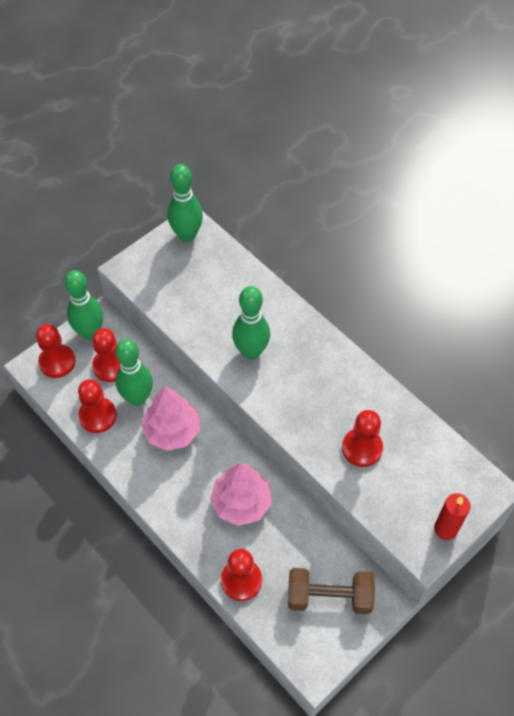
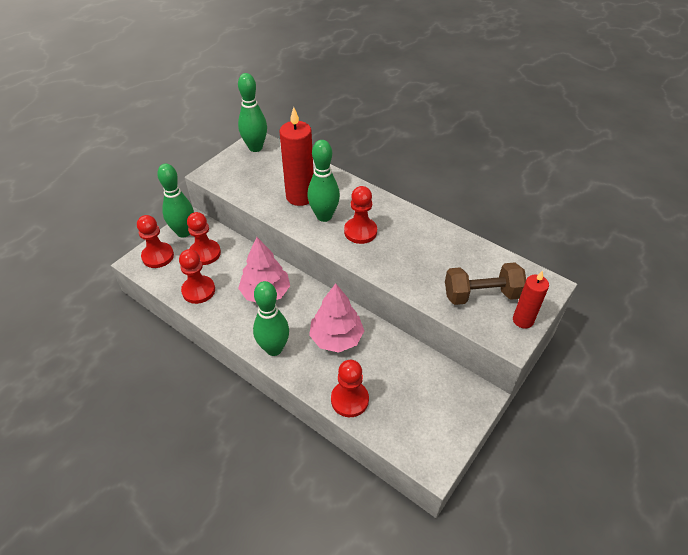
camera: 10 degrees left, 10 degrees down
(137, 398) = (231, 273): green bowling pin -> green bowling pin (274, 348)
(228, 318) = (300, 196): none -> red candle
(329, 597) = (431, 401): brown dumbbell -> brown dumbbell (481, 295)
(362, 448) = (434, 271): red pawn -> red pawn (360, 231)

